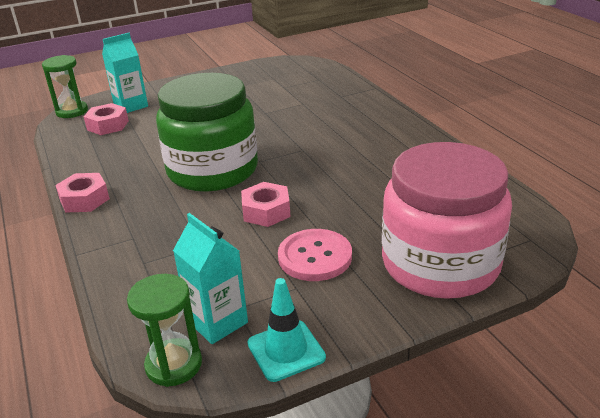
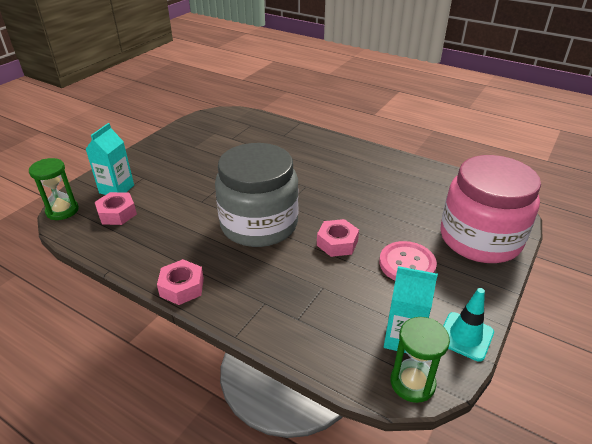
camera: 35 degrees left, 5 degrees up
(212, 170) = (259, 224): green jar -> grey jar

